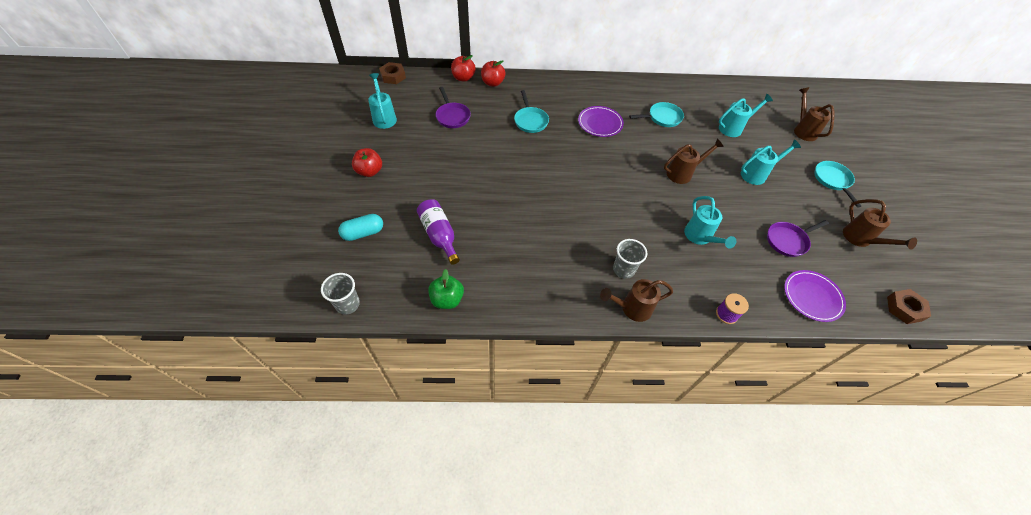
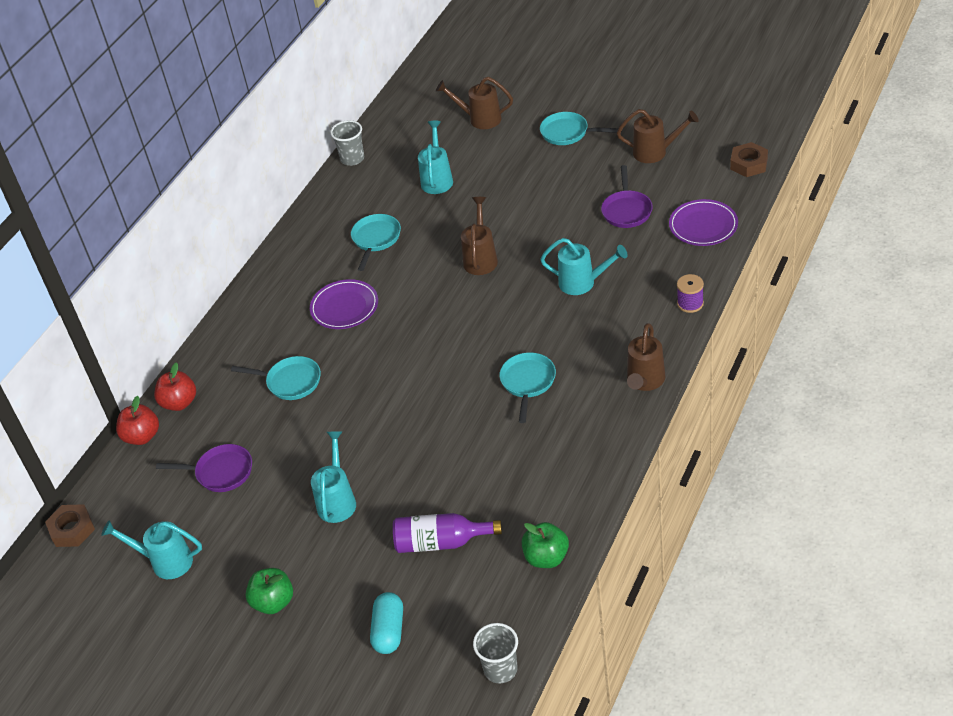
camera: 55 degrees left, 10 degrees down
(369, 171) = (273, 602): red apple -> green apple
(592, 236) = (528, 382): none -> turquoise pan
(623, 269) = (590, 370): grey cup -> grey cup (352, 159)
(756, 174) = (521, 192): turquoise watering can -> turquoise watering can (337, 500)

